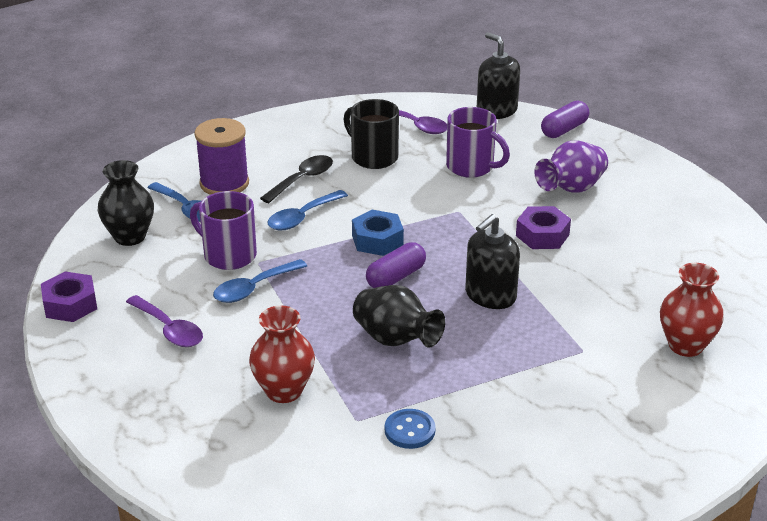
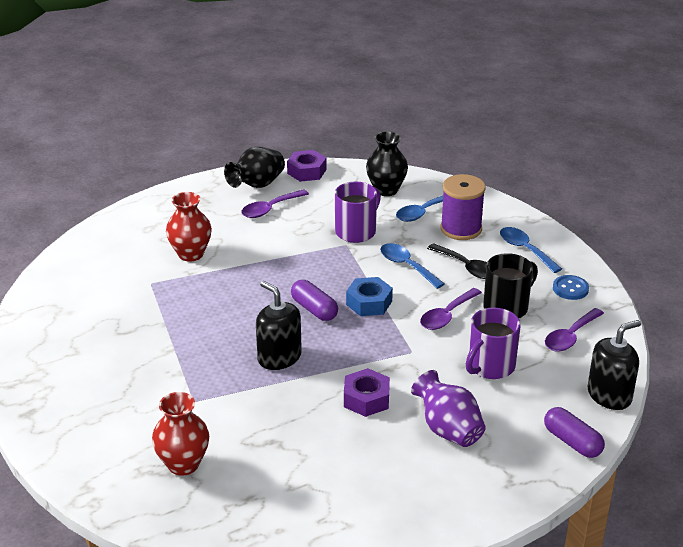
camera: 95 degrees right, 0 degrees up
(254, 288) = (312, 242): blue spoon -> blue spoon (525, 250)
(393, 191) = (447, 315): none -> purple spoon
(395, 340) = (233, 304): black vase -> black vase (257, 185)
(409, 430) = (131, 305): blue button -> blue button (570, 289)

